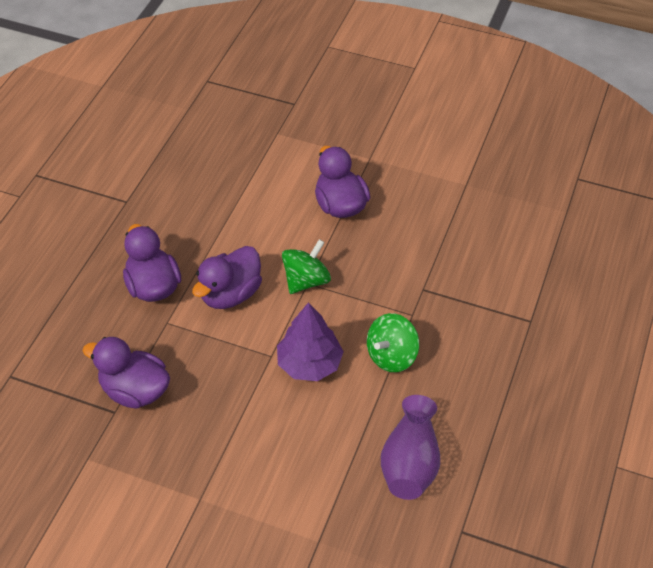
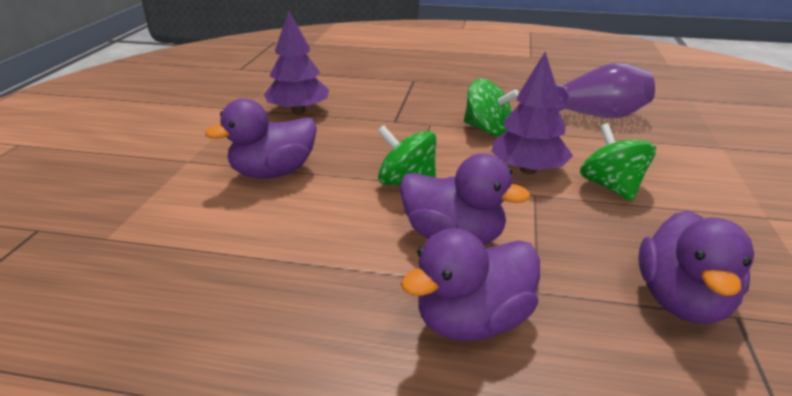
camera: 100 degrees left, 20 degrees down
(269, 411) = (611, 187): none -> green spinning top
(455, 222) = (298, 111): none -> purple tree

